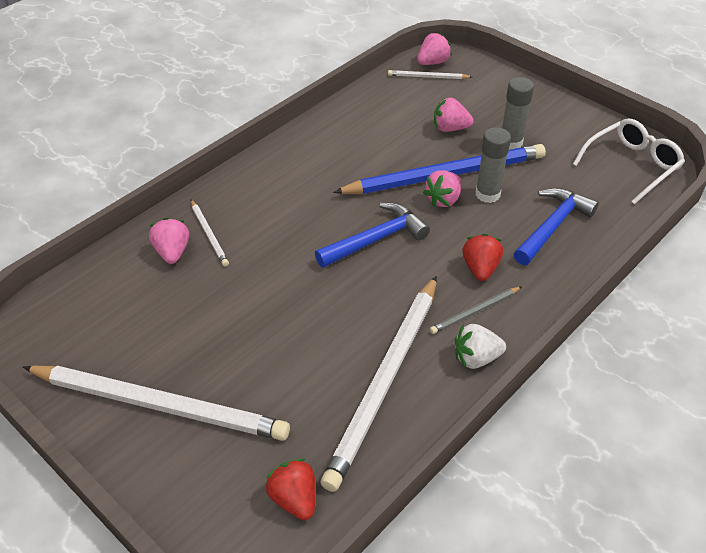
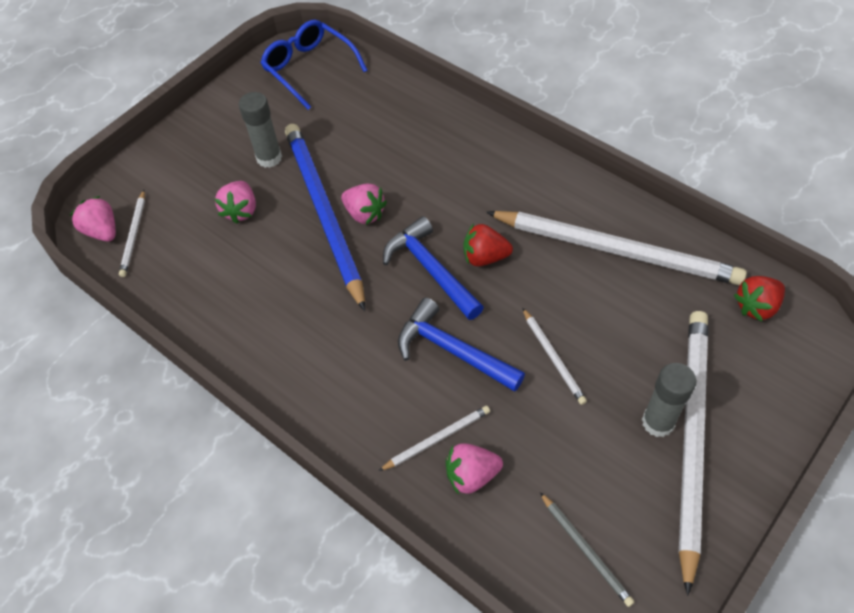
camera: 90 degrees left, 10 degrees up
(267, 315) = (553, 358): none -> white pencil
(475, 312) = (520, 187): grey pencil -> grey pencil (586, 550)
(476, 358) = (575, 185): white strawberry -> none
(480, 268) = (463, 183): red strawberry -> red strawberry (485, 257)
(487, 194) = (355, 177): grey glue stick -> grey glue stick (658, 422)
(552, 226) = (400, 129): blue hammer -> blue hammer (452, 350)
(631, 166) = (309, 68): white glasses -> blue glasses

